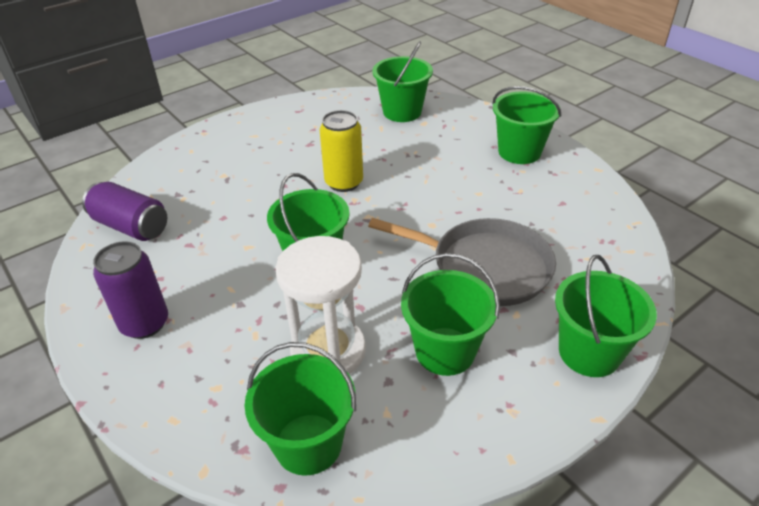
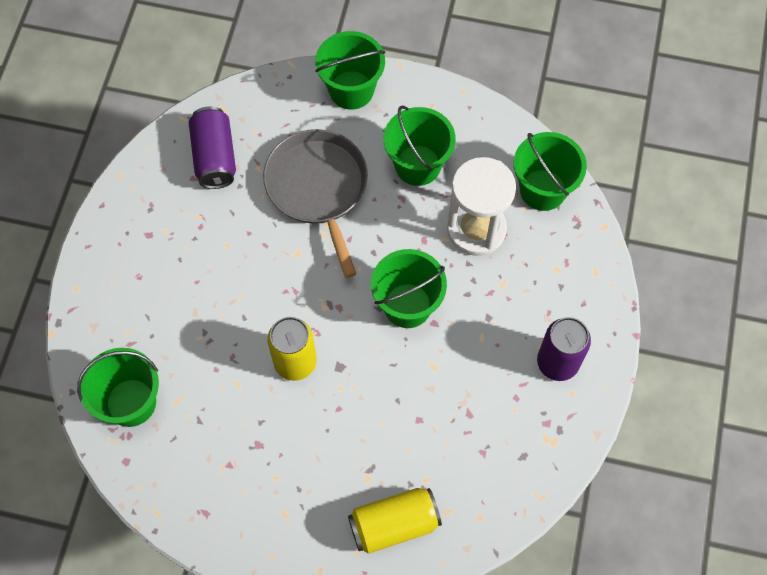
camera: 130 degrees left, 25 degrees up
(131, 226) = (491, 484): purple can -> purple can (215, 157)
(181, 171) = (394, 524): none -> yellow can
(519, 152) = (134, 250): green bucket -> none

